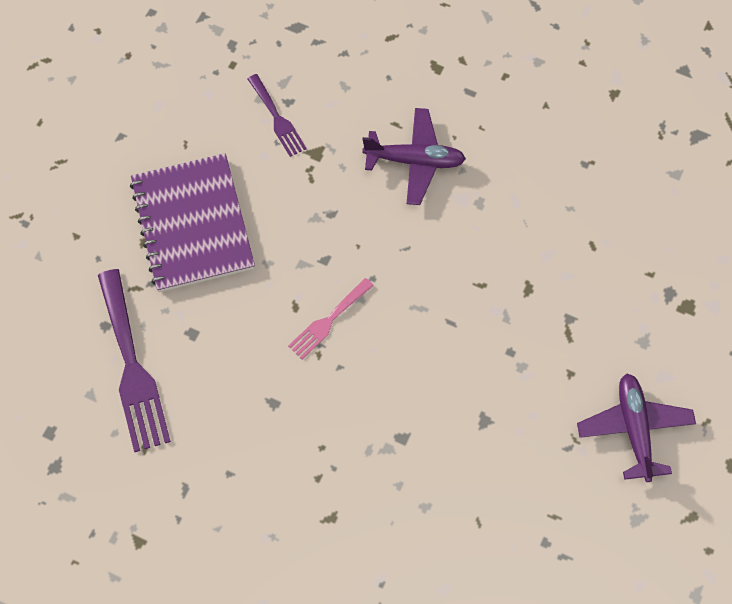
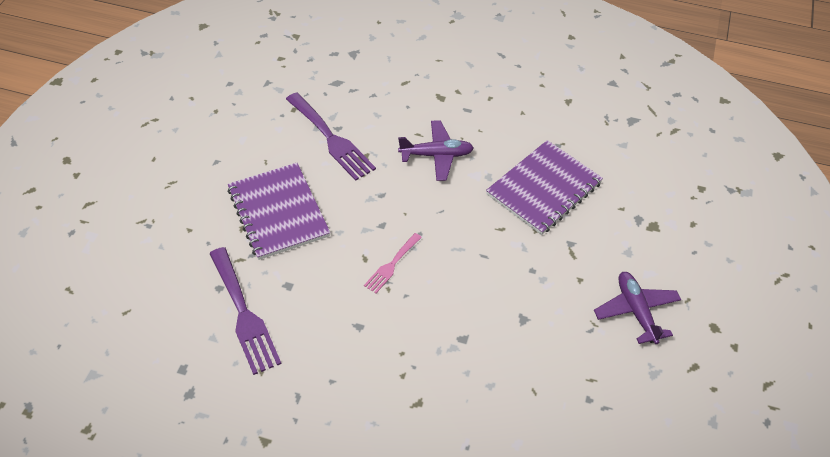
camera: 10 degrees left, 15 degrees down
(277, 119) = (331, 139): purple fork -> purple fork, size x1.79
(550, 231) = (543, 189): none -> purple notebook

